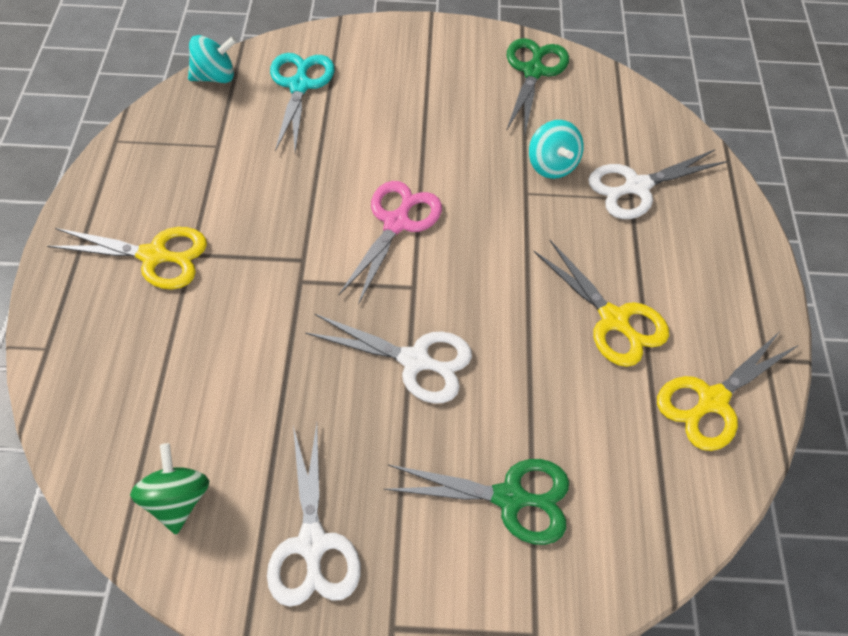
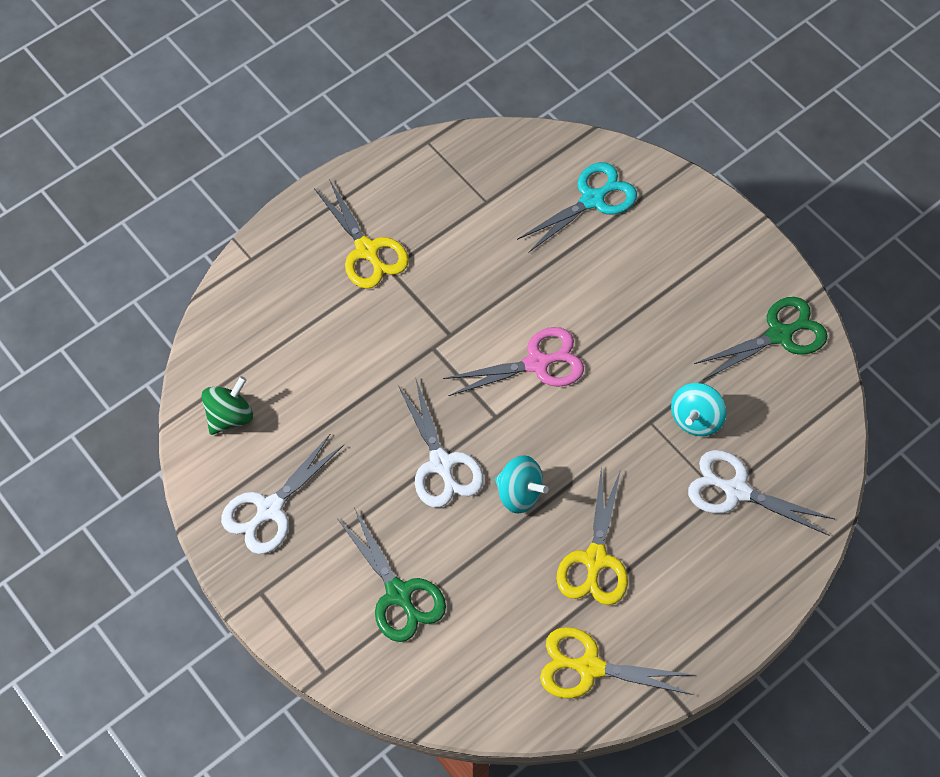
camera: 50 degrees right, 5 degrees up
(215, 77) = (543, 143): turquoise spinning top -> turquoise spinning top (519, 493)

